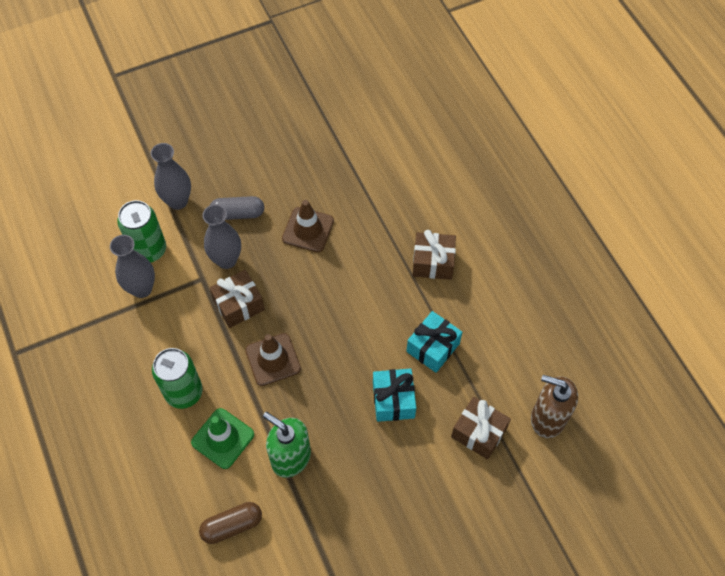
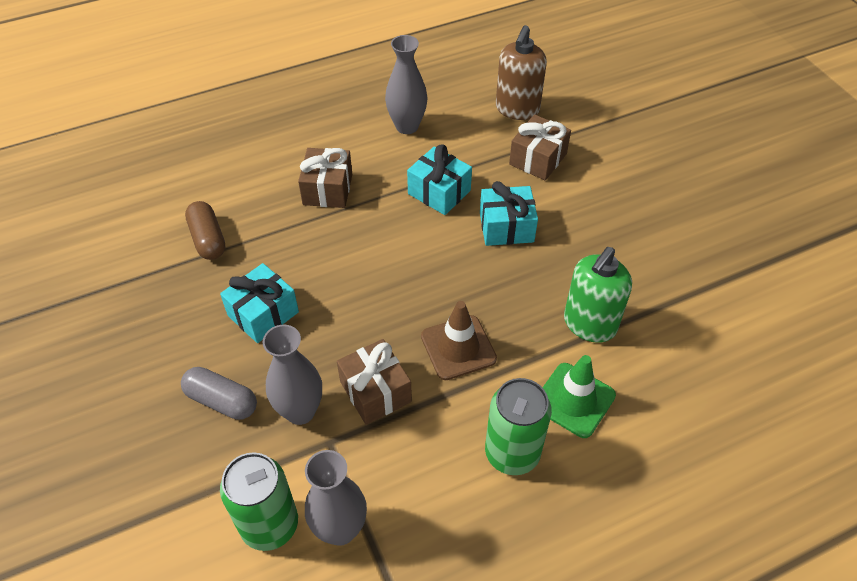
camera: 90 degrees left, 10 degrees down
(178, 201) = (183, 488): grey vase -> grey vase (407, 126)
(232, 525) = (686, 383): brown capsule -> brown capsule (208, 239)
(238, 213) = (222, 401): grey capsule -> grey capsule turned 60 degrees counterclockwise
(308, 230) = (263, 314): brown traffic cone -> turquoise gift

